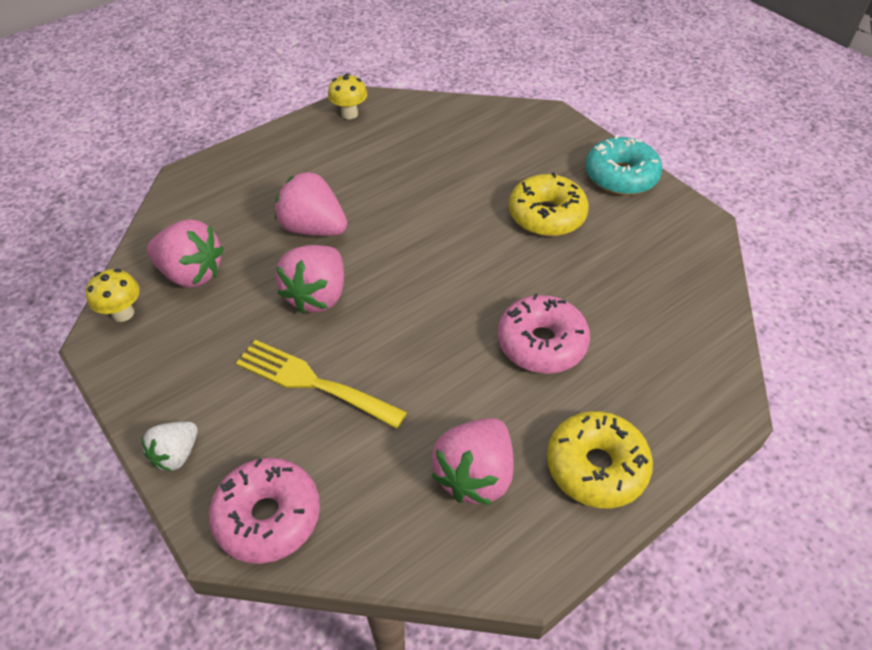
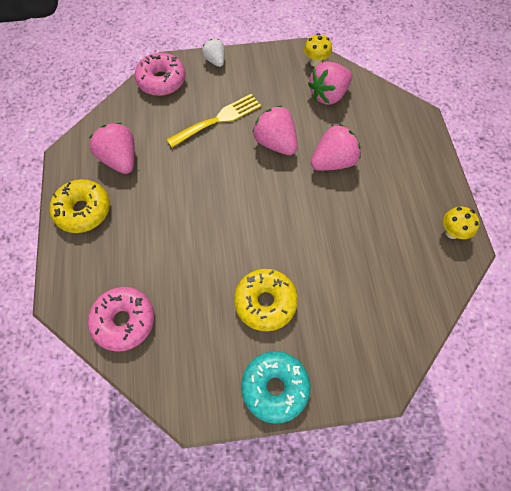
camera: 120 degrees right, 15 degrees up
(541, 343) = (168, 232): pink donut -> pink donut (124, 321)

